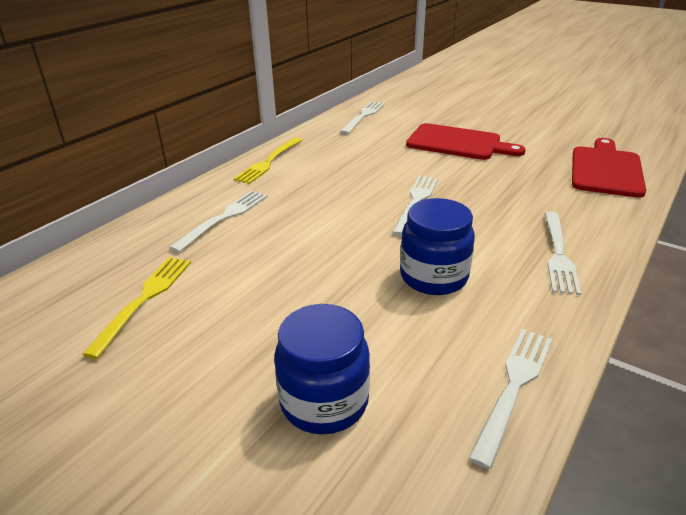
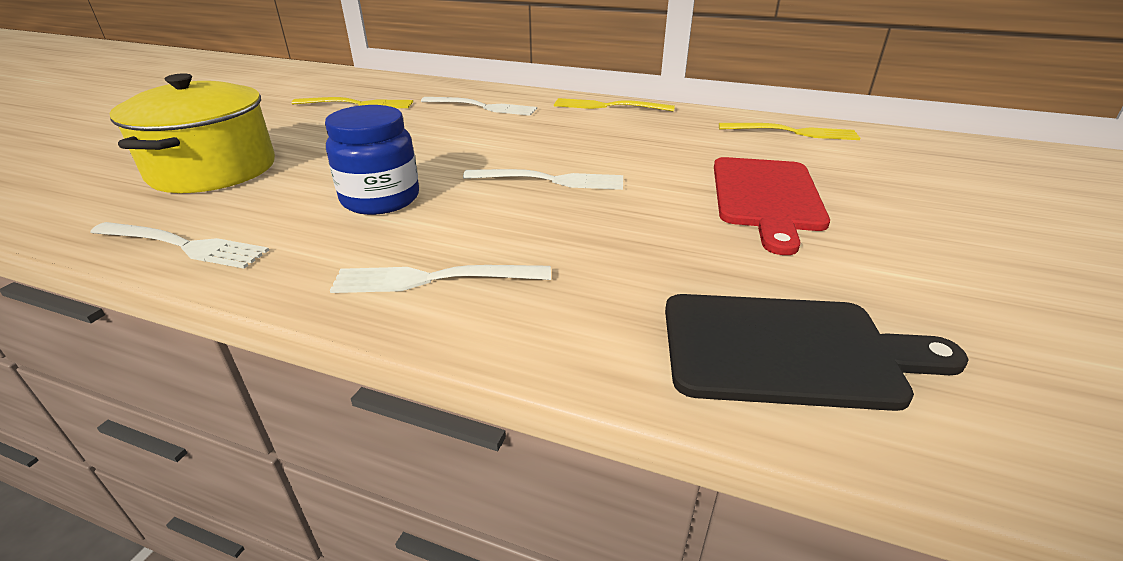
camera: 75 degrees right, 0 degrees up
(324, 402) = (213, 170): blue jar -> yellow pot
(363, 116) = (793, 132): white fork -> yellow fork
(606, 169) = (788, 350): red cutting board -> black cutting board

